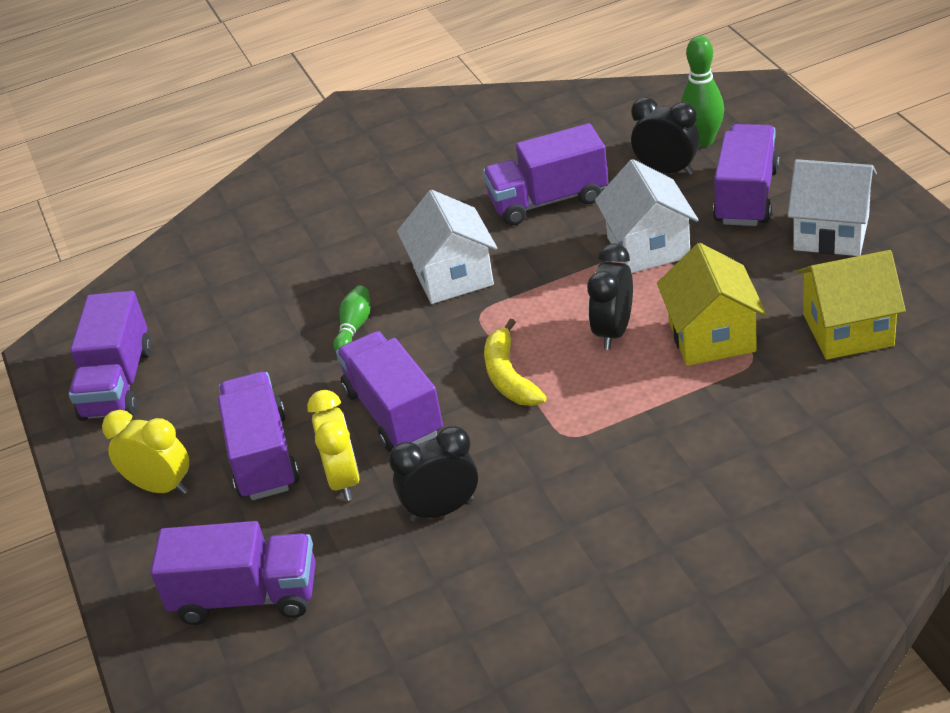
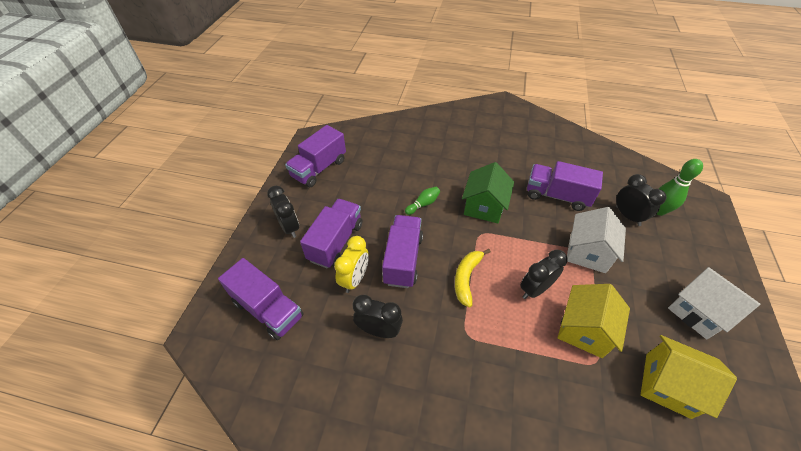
camera: 30 degrees right, 10 degrees up
(160, 487) = (289, 227): yellow clock -> black clock
(453, 276) = (484, 207): white house -> green house
(746, 196) = (661, 257): purple truck -> none

